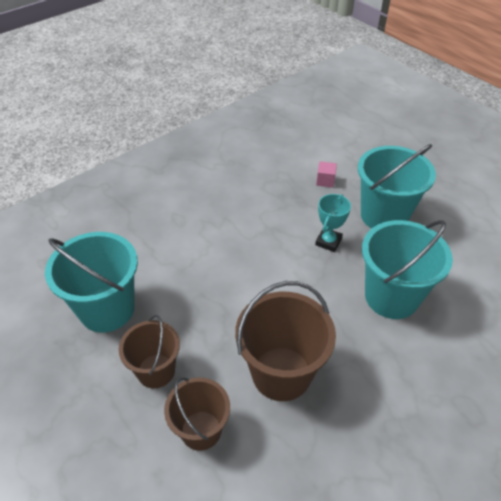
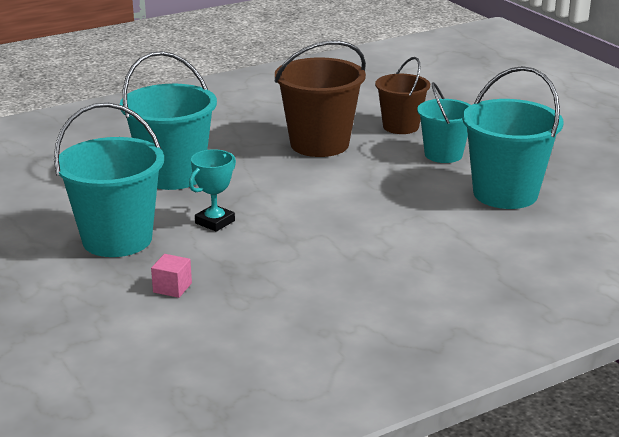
camera: 170 degrees left, 20 degrees down
(156, 371) = (443, 154): brown bucket -> turquoise bucket

